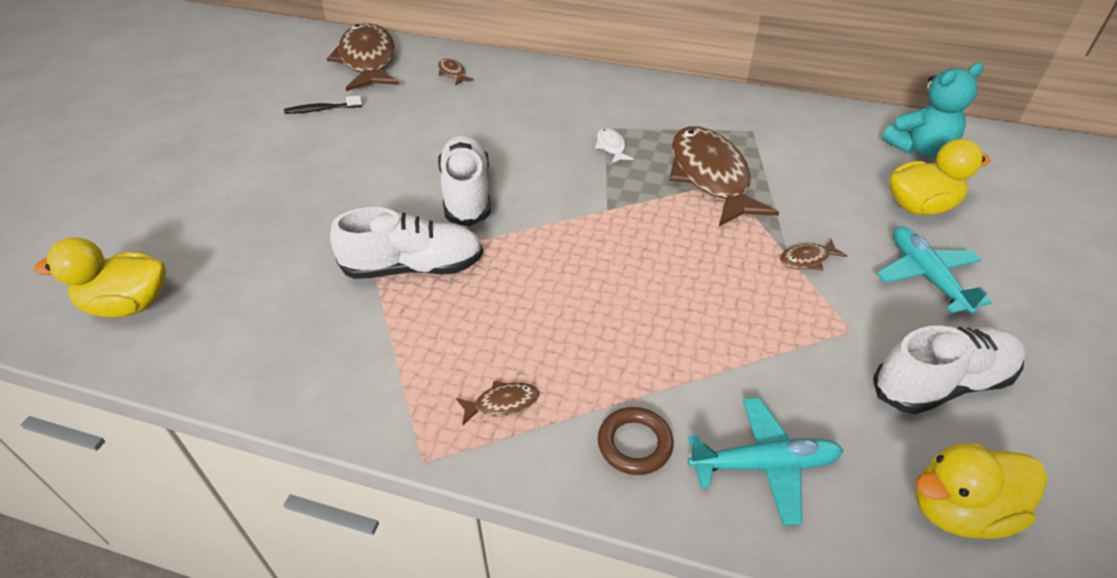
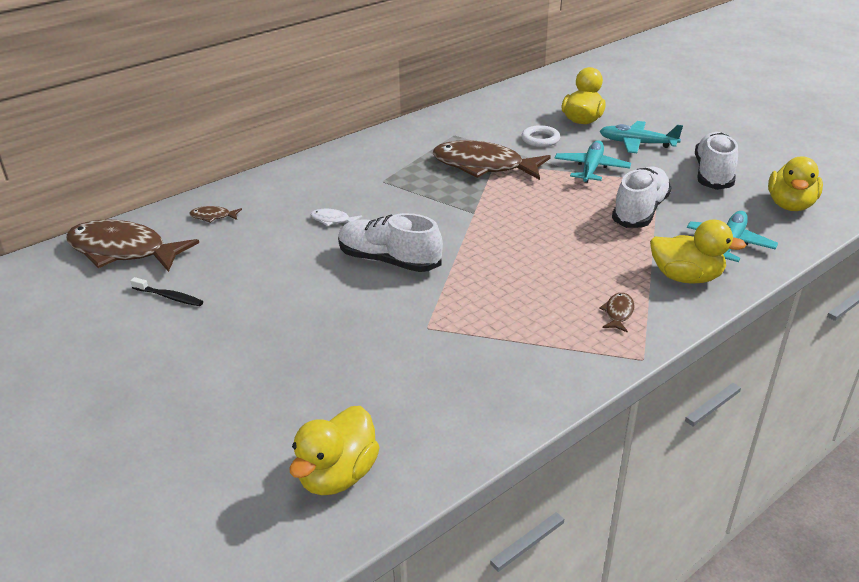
camera: 55 degrees left, 10 degrees down
(321, 109) = (169, 297): black toothbrush -> black toothbrush turned 90 degrees counterclockwise
(413, 267) = (449, 309): white shoe -> white shoe (640, 211)
(611, 147) = (407, 186): white fish -> white fish (333, 220)
(634, 444) = (686, 277): brown ring -> yellow duck
(807, 259) = (591, 168): brown fish -> turquoise plane
(824, 192) = (540, 139): none -> white ring
(919, 148) = (534, 98): turquoise teddy bear -> none

